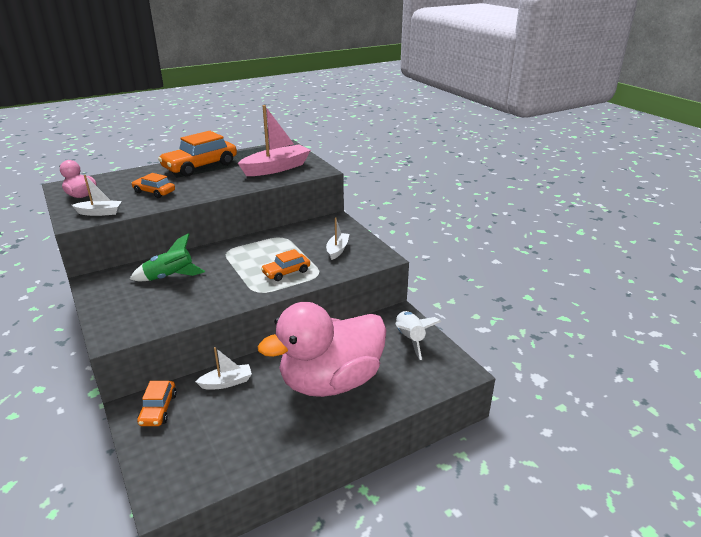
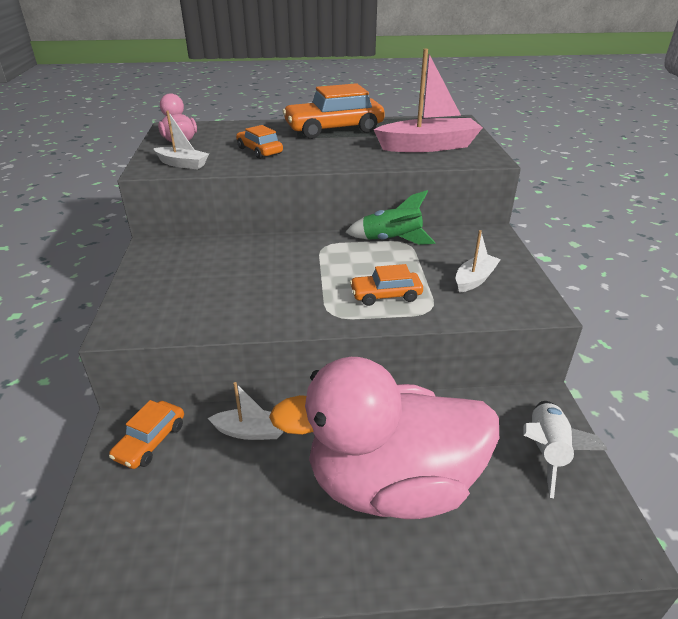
camera: 25 degrees right, 5 degrees up
(170, 277) = (237, 264): green rocket -> green rocket (391, 240)

